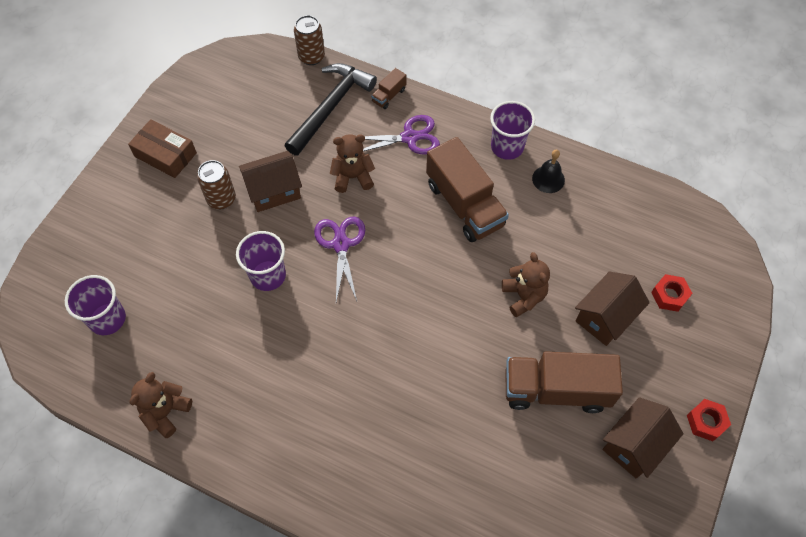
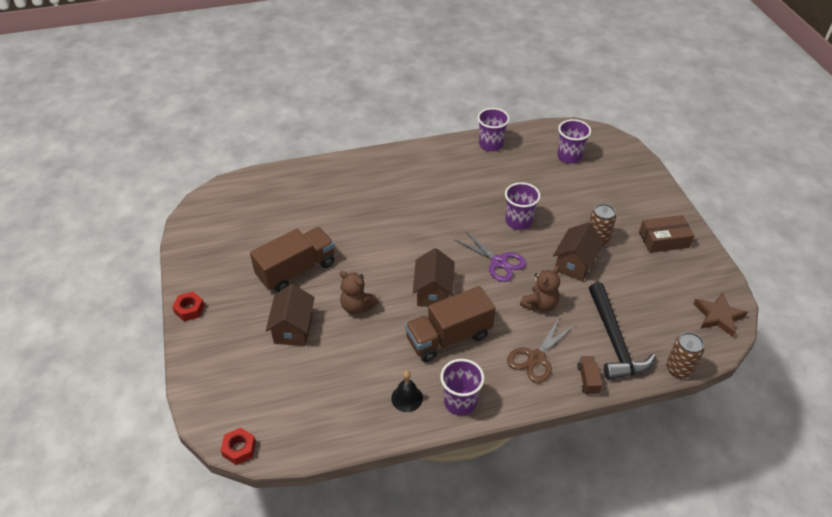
camera: 140 degrees right, 15 degrees down
(166, 412) = (491, 145): brown teddy bear -> purple cup
(225, 68) = (718, 316): none -> brown star
(409, 137) = (536, 358): purple scissors -> brown scissors
(464, 204) = (449, 337): brown truck -> brown truck turned 45 degrees counterclockwise
(634, 445) = (229, 272): brown house -> brown house (433, 292)
(669, 295) = (256, 371): red nut -> red nut (239, 449)

